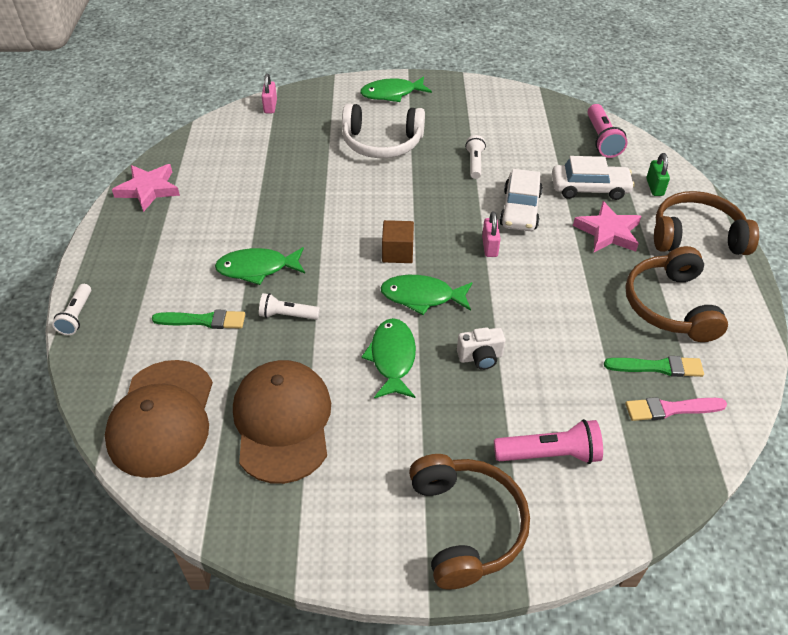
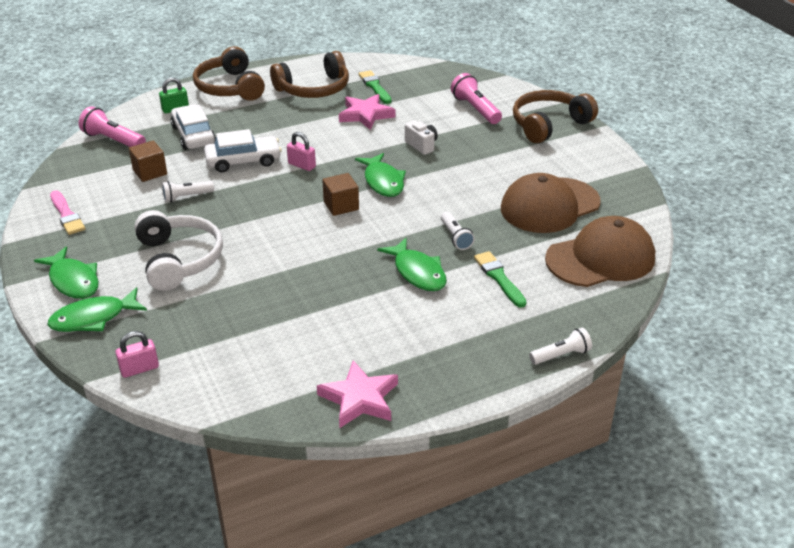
camera: 115 degrees left, 10 degrees down
(392, 358) = (454, 178): green fish -> green fish (93, 318)
(489, 246) = (302, 165): pink padlock -> pink padlock turned 60 degrees clockwise
(530, 151) = (150, 172): none -> brown cube
(602, 139) = (113, 140): pink flashlight -> pink flashlight turned 120 degrees counterclockwise
(608, 232) = (247, 120): pink star -> pink star (365, 115)
(671, 409) = (405, 79): pink brush -> pink brush (67, 215)

